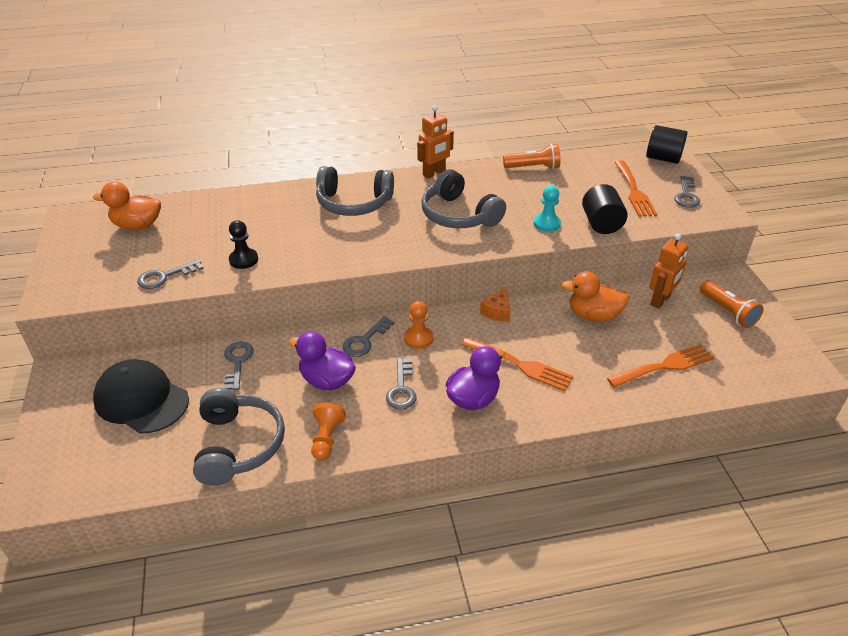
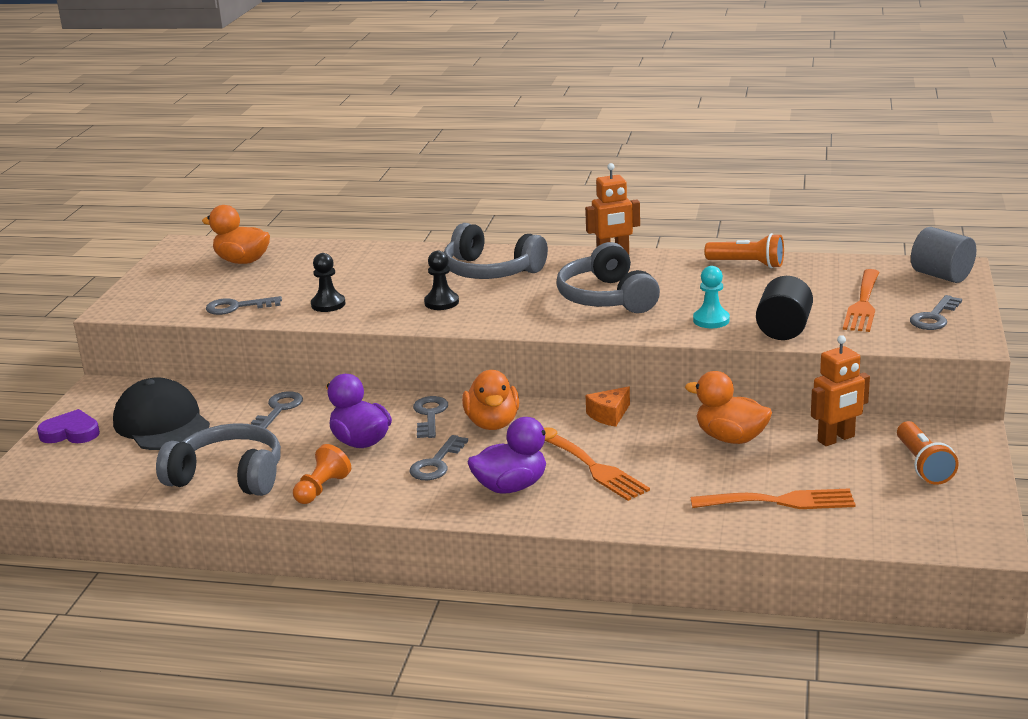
camera: 25 degrees right, 15 degrees down
(60, 430) = (71, 432): none -> purple heart
(238, 445) = (228, 476): grey headphones -> grey headphones turned 90 degrees counterclockwise
(336, 241) = (441, 302): none -> black pawn
(365, 340) = (430, 415): grey key -> grey key turned 120 degrees clockwise
(418, 338) = (492, 423): orange pawn -> orange duck
(663, 158) = (941, 276): black cylinder -> grey cylinder

